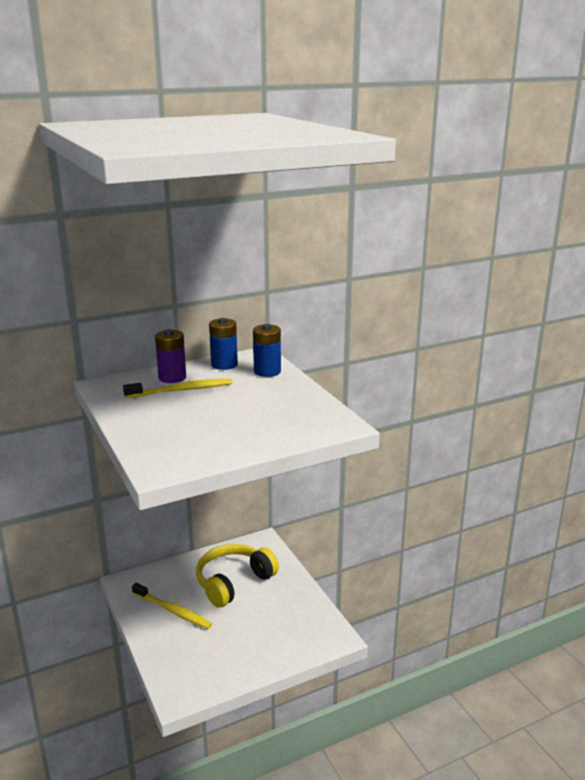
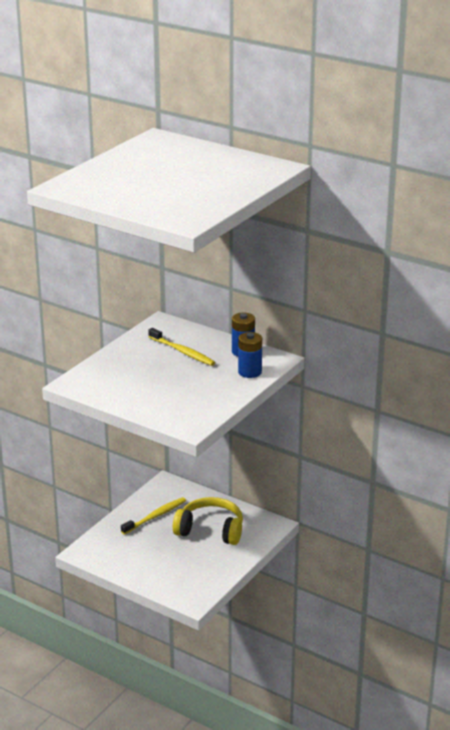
camera: 60 degrees right, 5 degrees up
(172, 377) = (199, 341): purple battery -> none
(173, 611) = (155, 516): yellow toothbrush -> yellow toothbrush turned 135 degrees counterclockwise

